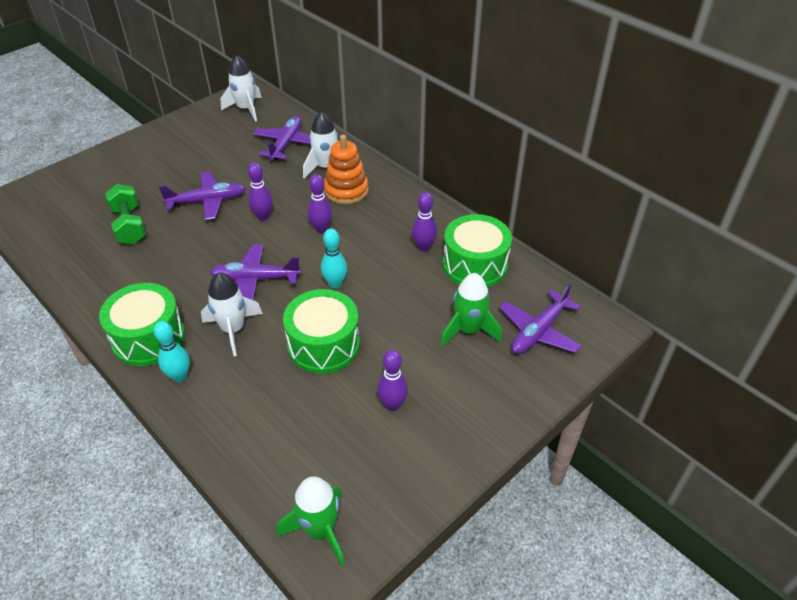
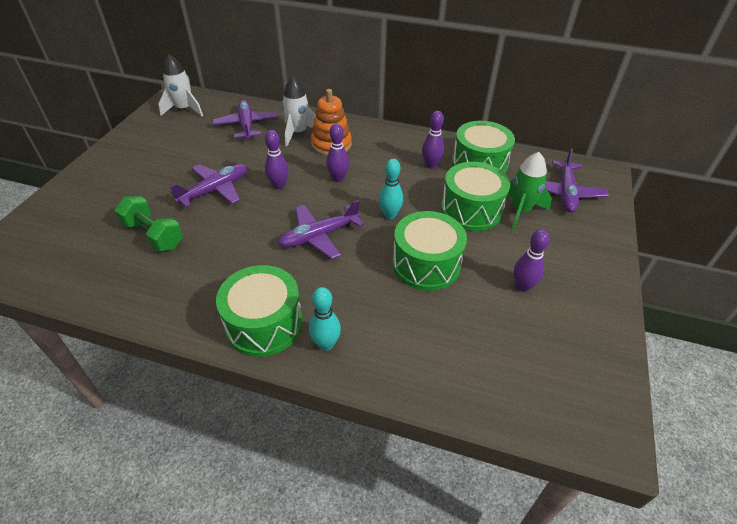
camera: 30 degrees left, 0 degrees up
(233, 330) = (338, 284): white rocket -> none
(320, 530) = (568, 412): green rocket -> none
(418, 309) = (471, 210): none -> green drum

